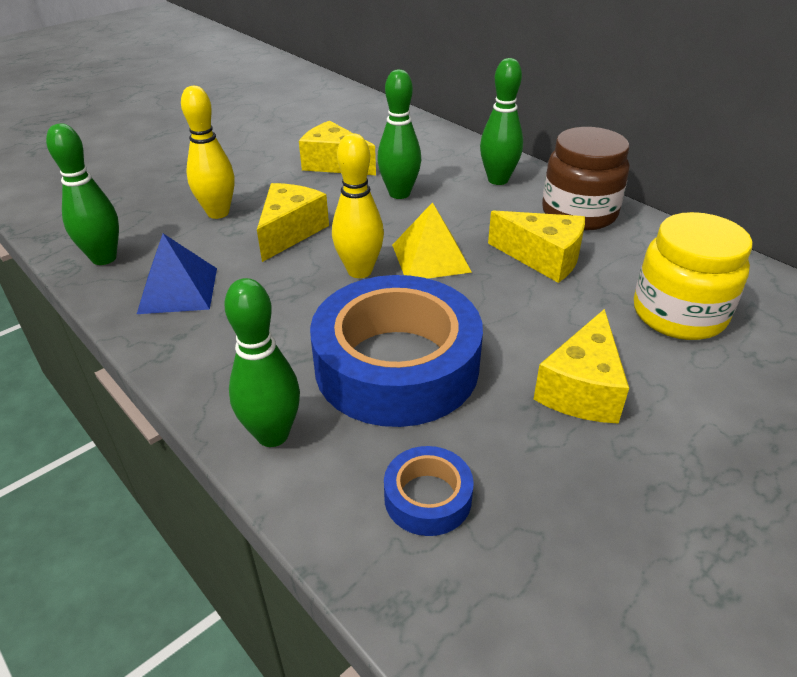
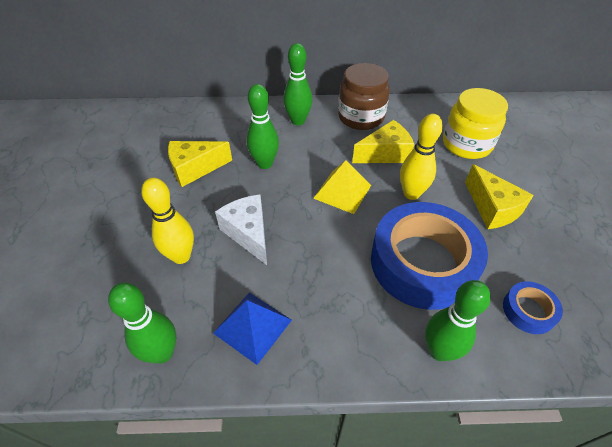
camera: 50 degrees left, 10 degrees up
(290, 232) = (248, 233): yellow cheese -> white cheese
(359, 271) = (324, 227): yellow bowling pin -> yellow bowling pin (411, 194)

